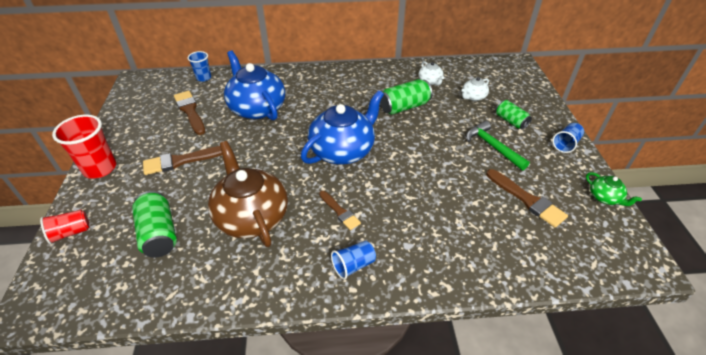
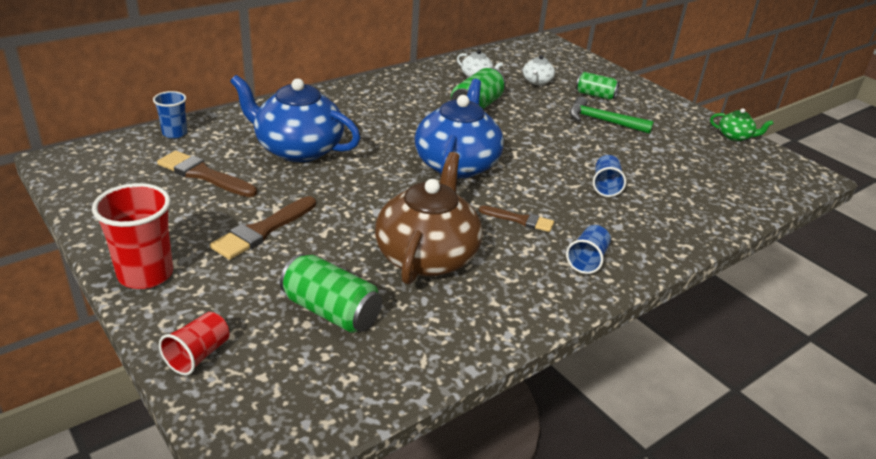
camera: 35 degrees left, 10 degrees down
(251, 216) = (427, 256): brown teapot -> brown teapot turned 75 degrees clockwise
(527, 200) = (678, 156): brown brush -> none
(566, 144) = (662, 103): blue cup -> blue cup (605, 186)

